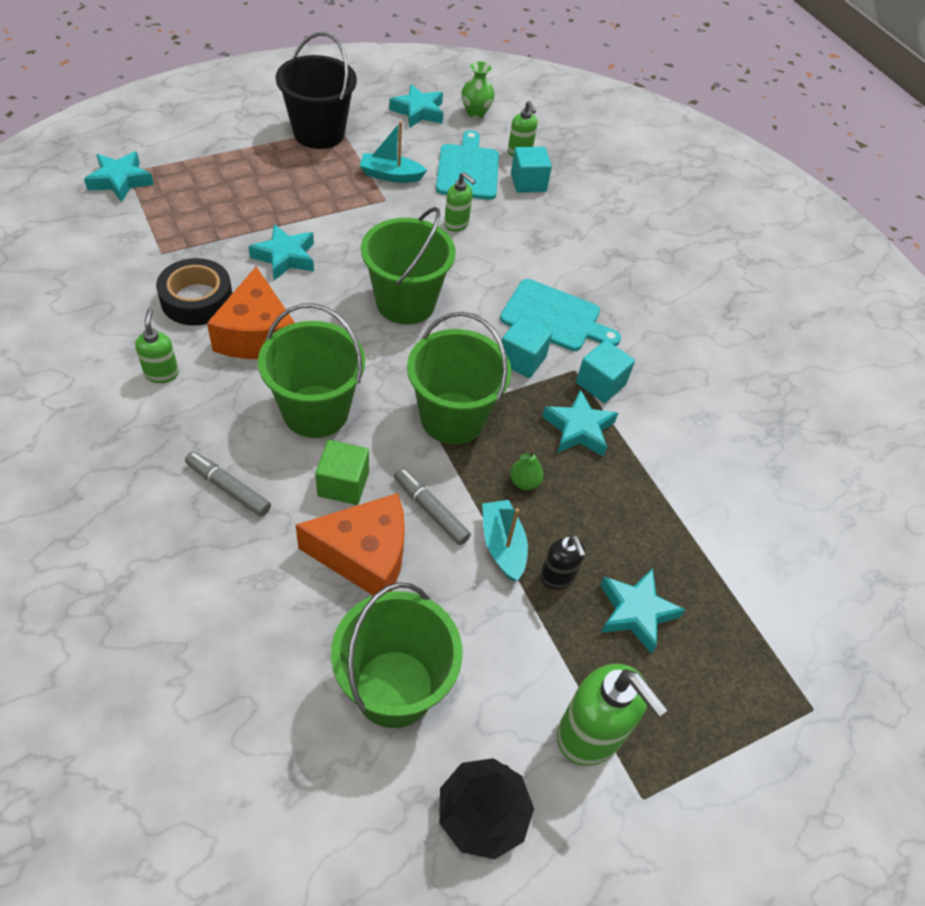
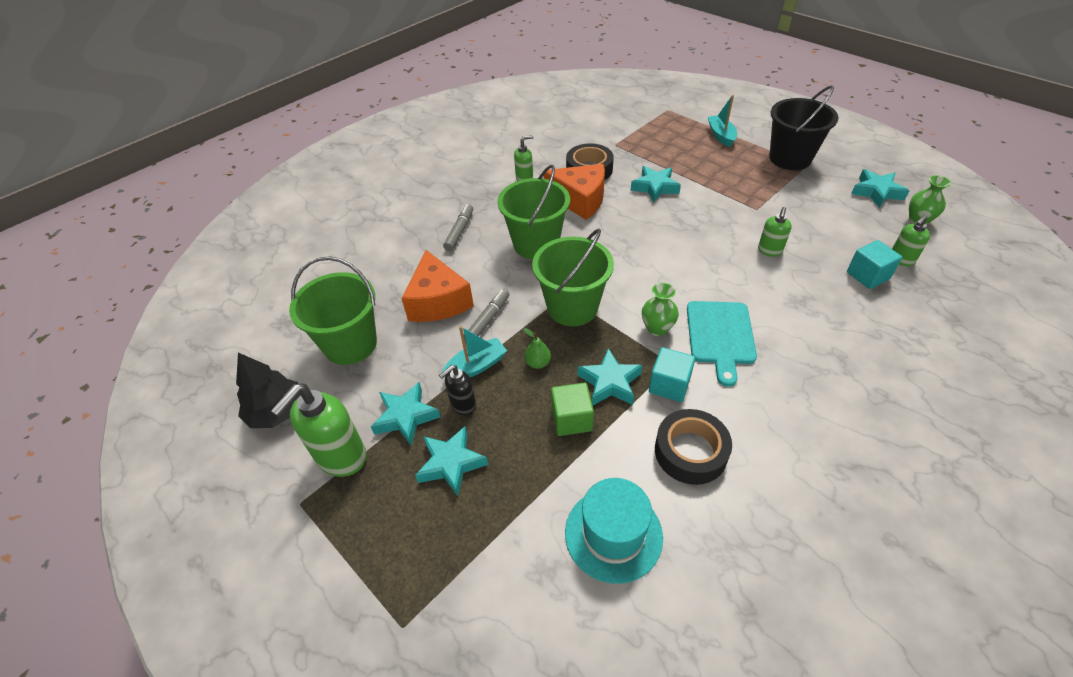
camera: 80 degrees right, 5 degrees down
(120, 181) = (658, 110): turquoise star -> turquoise star (406, 417)
(256, 334) = (580, 200): orange cheese -> orange cheese turned 135 degrees counterclockwise
(343, 484) = (487, 274): green cube -> green cube (572, 419)
(391, 175) = (785, 203): turquoise boat -> turquoise boat (721, 135)
(405, 303) = (662, 251): green bucket -> none
(467, 169) = (840, 237): turquoise cutting board -> none
(522, 359) = (657, 328): turquoise cube -> green vase
(683, 403) = (690, 452): none -> black tape
(753, 497) = (613, 534): none -> turquoise hat

